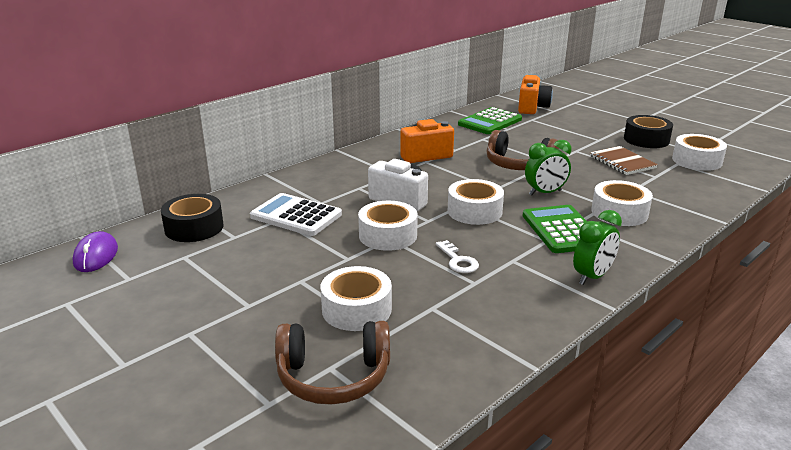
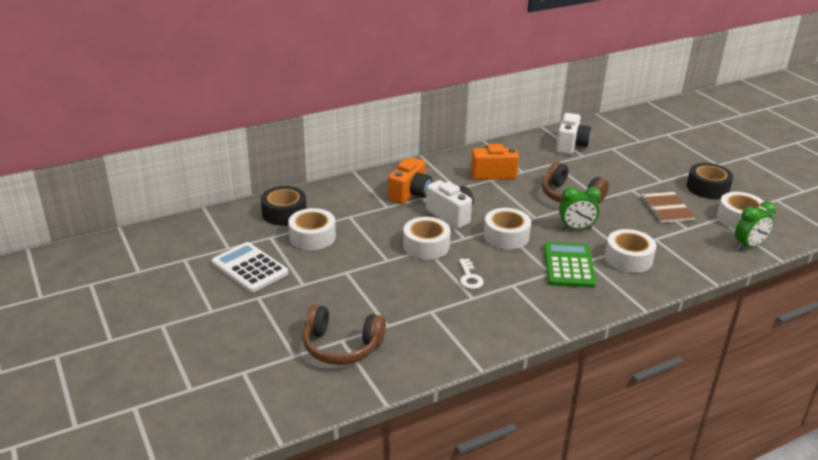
camera: 15 degrees right, 5 degrees up
(96, 256) = (210, 225): purple mouse -> none
(296, 215) = (363, 215): white calculator -> white calculator (250, 268)
(356, 309) = (376, 302): white tape -> white tape (312, 237)
(490, 122) = (571, 145): green calculator -> white camera
(532, 108) = (621, 134): orange camera -> orange camera (410, 194)
(592, 277) = (567, 310): green clock -> green clock (748, 246)

